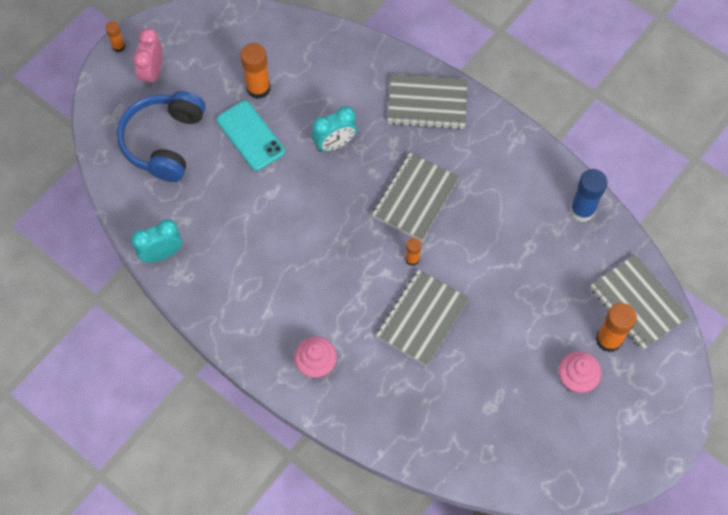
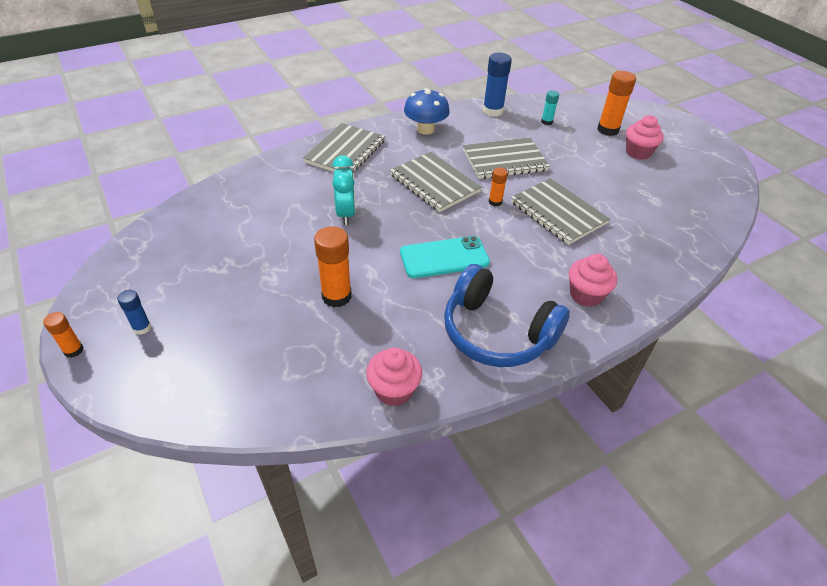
camera: 70 degrees left, 20 degrees down
(152, 73) = (142, 327): pink clock -> blue glue stick
(162, 254) = (394, 390): turquoise clock -> pink cupcake
(164, 142) = (243, 343): blue headphones -> blue headphones (497, 332)
(250, 136) = (292, 268): turquoise phone -> turquoise phone (444, 257)
(258, 88) = (241, 247): orange glue stick -> orange glue stick (336, 296)
(506, 158) = (425, 129): none -> blue mushroom
(589, 271) = (546, 122): none -> turquoise glue stick
(637, 303) = (581, 111): grey notebook -> grey notebook (505, 160)

